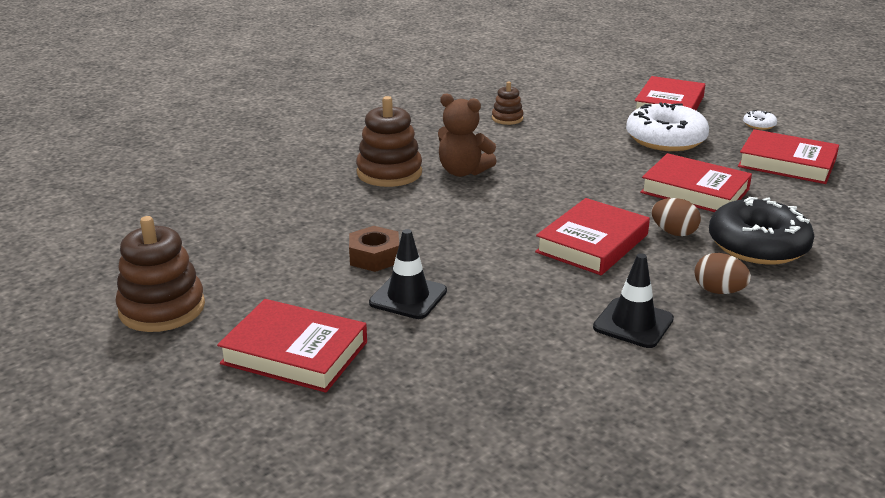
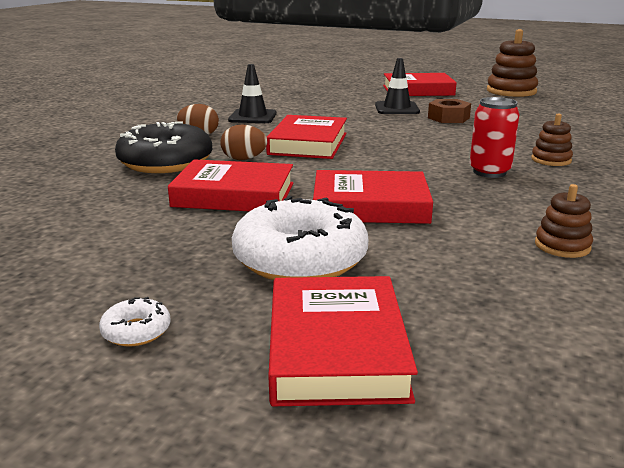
camera: 155 degrees right, 5 degrees down
(389, 173) = (551, 160): brown stacking toy -> brown stacking toy, size x0.55
(463, 172) = (489, 172): brown teddy bear -> red can
(787, 163) = (107, 252): red book -> red book (370, 206)

